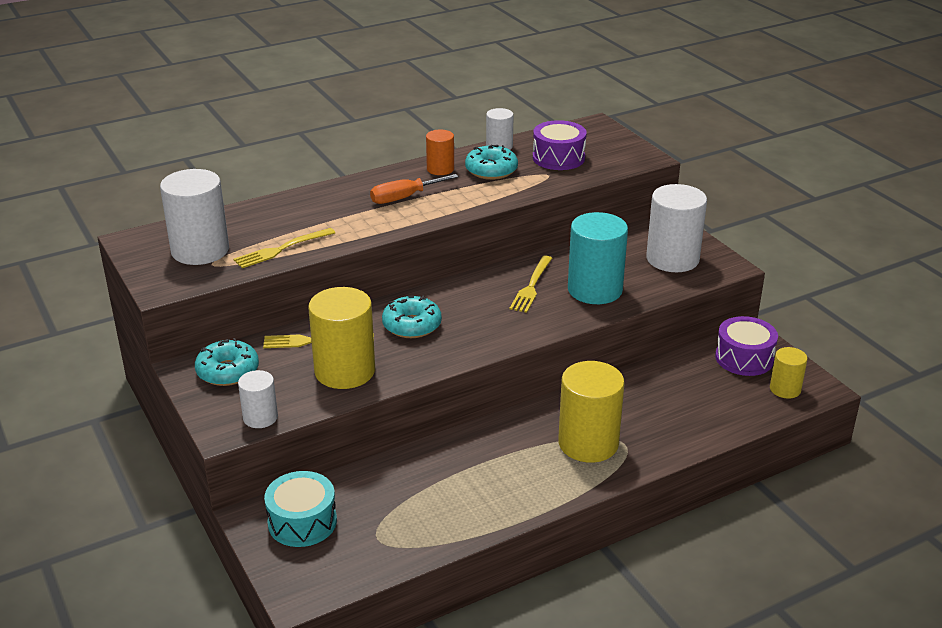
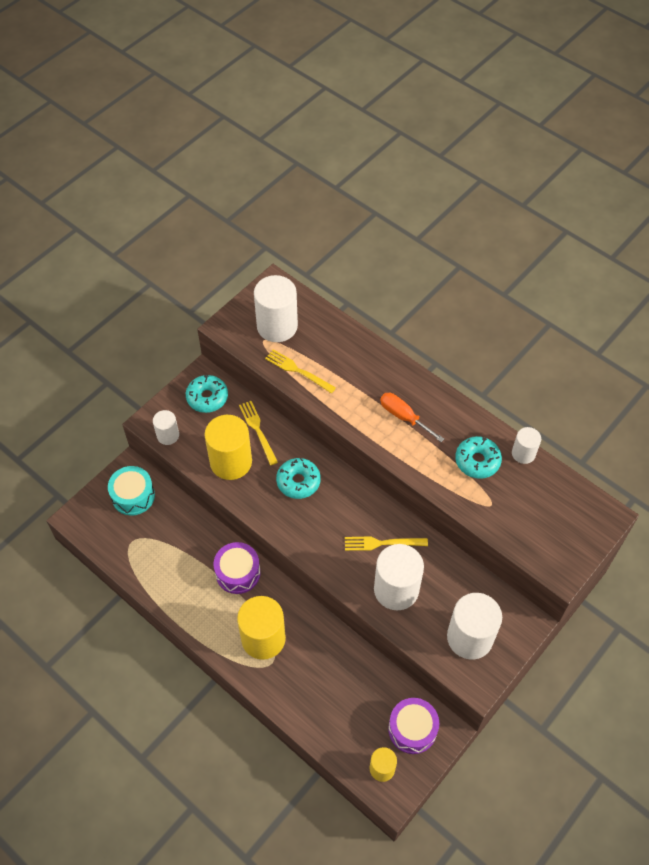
camera: 70 degrees right, 25 degrees up
(440, 169) = (462, 424): orange cylinder -> none
(558, 158) = (525, 504): purple drum -> purple drum (238, 573)
(595, 290) = (396, 589): turquoise cylinder -> white cylinder

